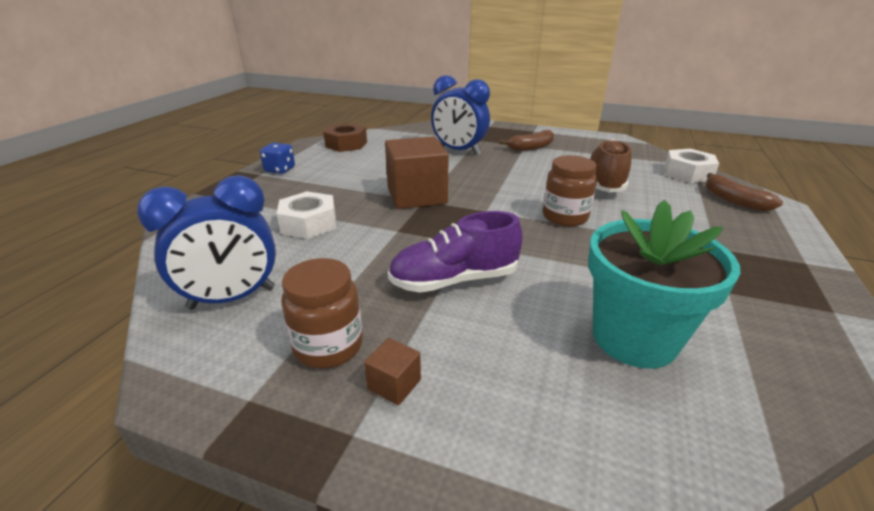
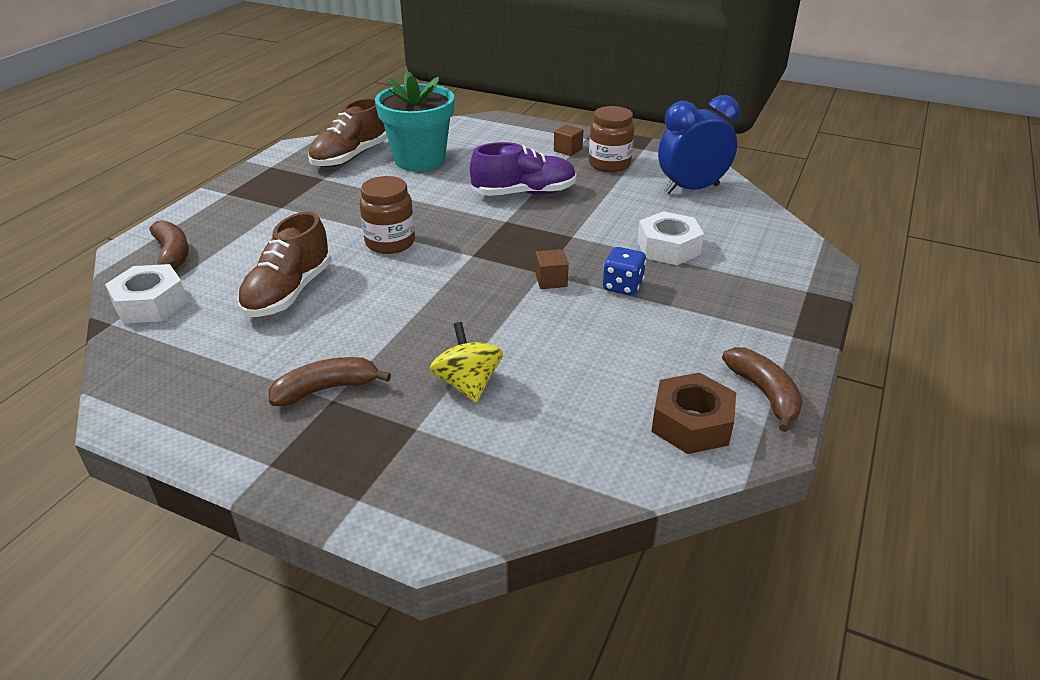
camera: 175 degrees left, 5 degrees up
(280, 170) = (768, 344): blue dice -> blue dice (622, 286)
(301, 153) = (764, 394): none -> brown banana
(416, 196) = (551, 280): brown cube -> brown cube, size x0.42
(459, 151) = (468, 384): blue clock -> yellow spinning top
(749, 340) = (350, 157): none -> brown shoe

